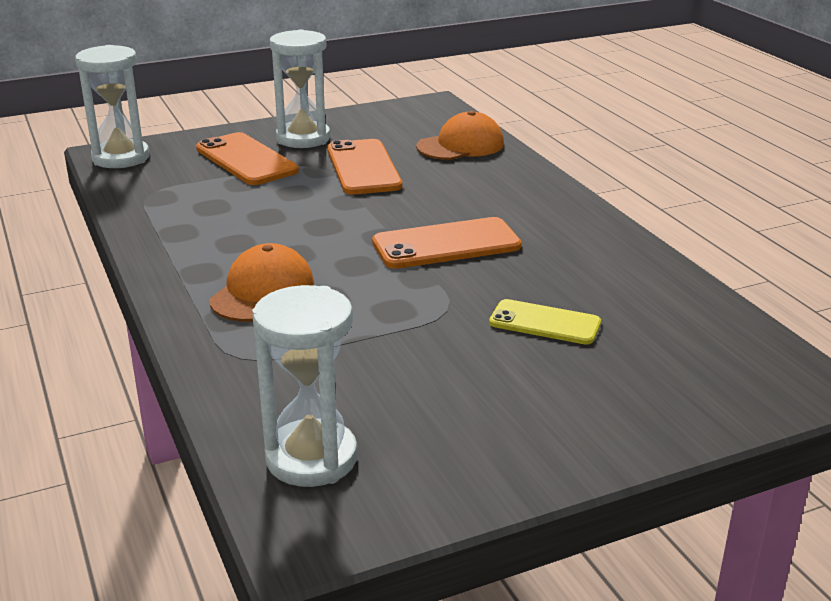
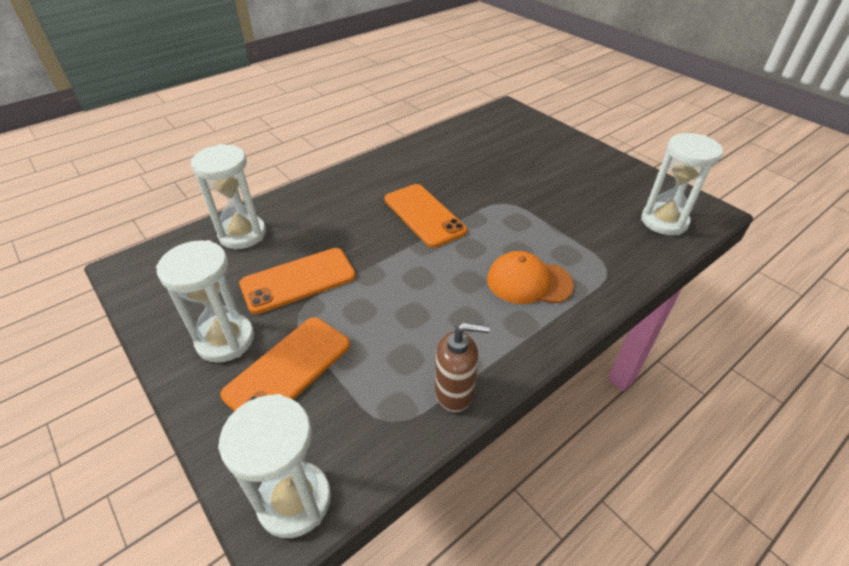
camera: 105 degrees left, 15 degrees up
(150, 223) = (455, 392): none -> brown soap dispenser
(461, 145) = (242, 234): orange cap -> white hourglass
(544, 323) = (499, 171): yellow phone -> none

